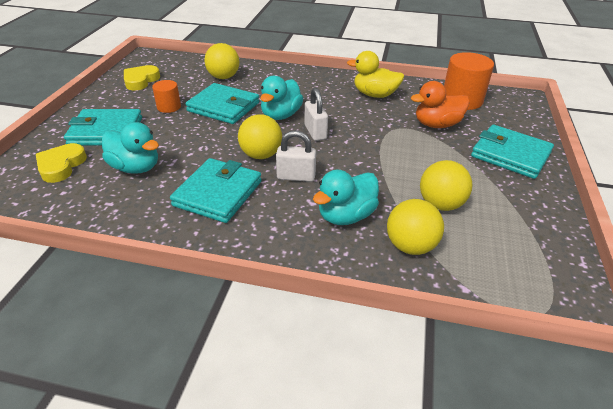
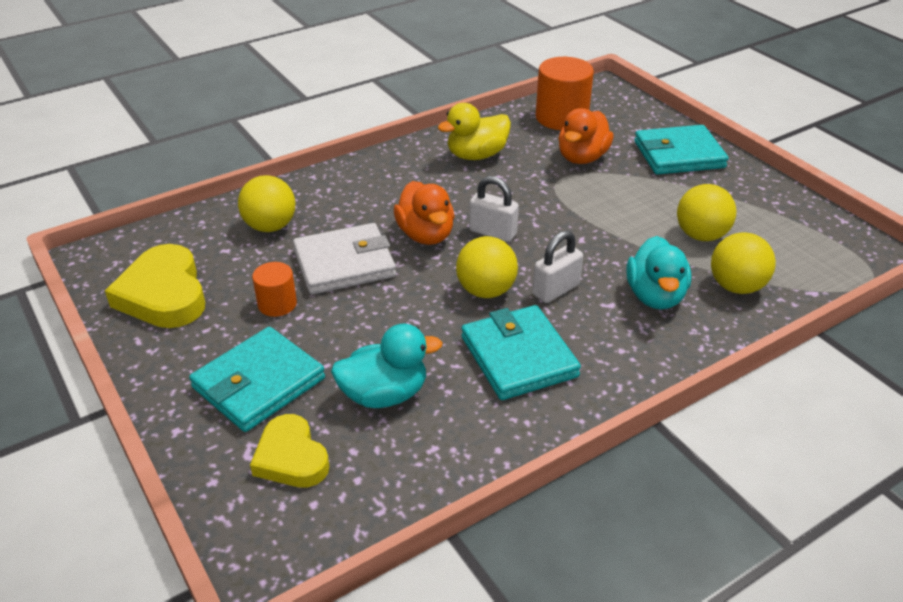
camera: 45 degrees left, 0 degrees up
(141, 80) = (163, 294): yellow heart -> yellow heart, size x1.52
(223, 107) = (344, 263): turquoise wallet -> white wallet
(281, 115) = (426, 235): turquoise duck -> orange duck

